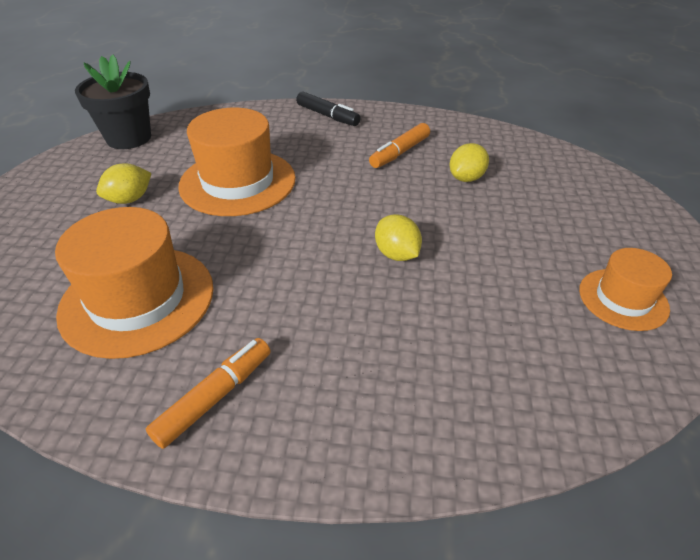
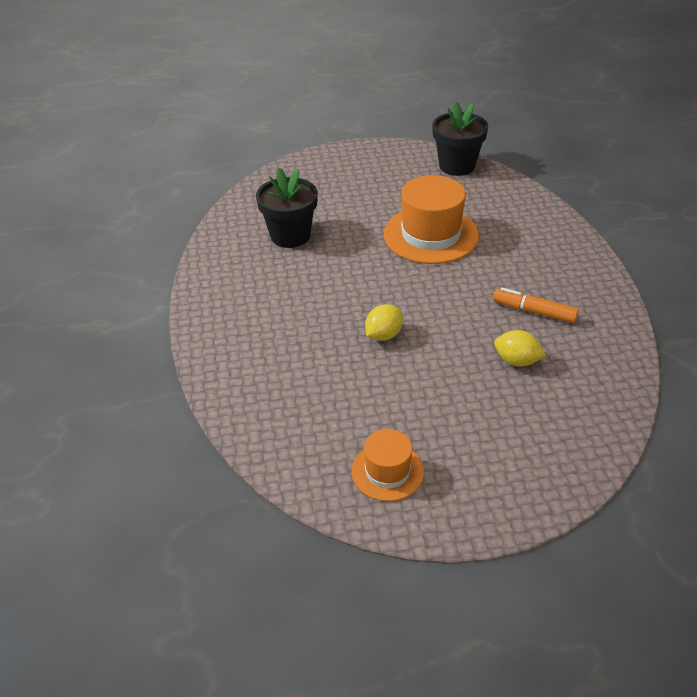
camera: 75 degrees right, 0 degrees up
(129, 199) = (382, 196): yellow lemon -> none
(138, 299) = (290, 236): orange hat -> black flower pot
(215, 397) = (230, 288): orange marker -> none
(327, 116) = (570, 253): black marker -> none

